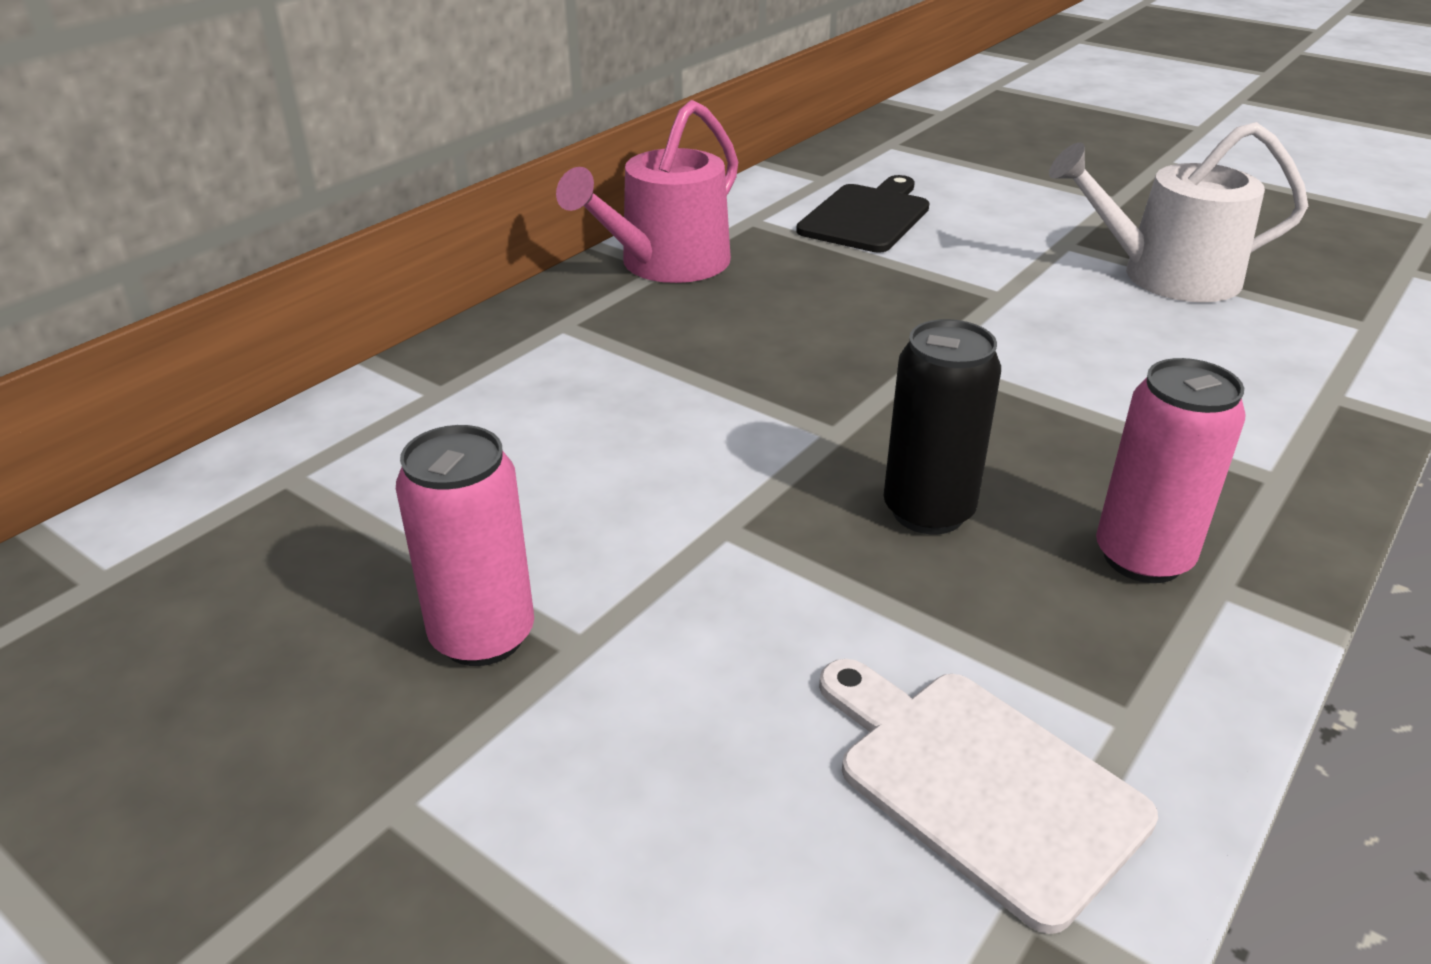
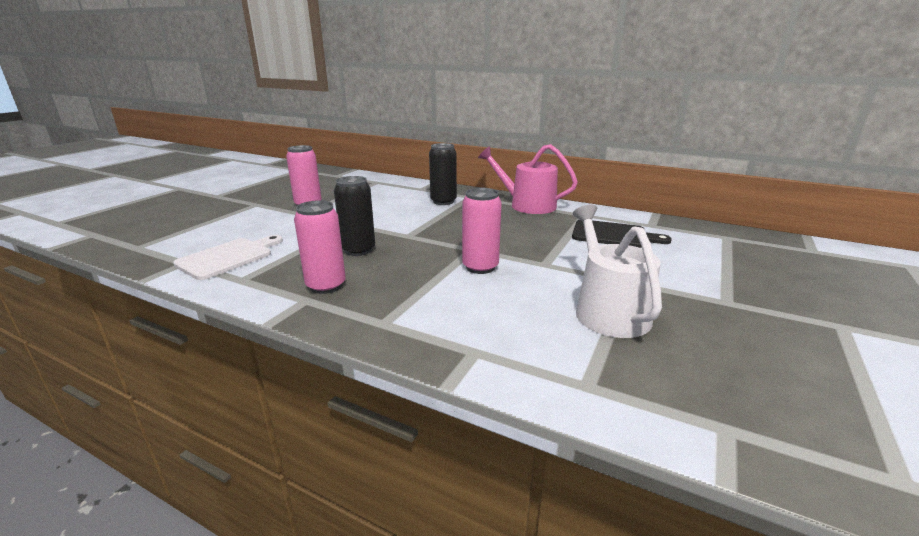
camera: 80 degrees right, 10 degrees down
(585, 365) = (443, 201): none -> black can
(1020, 358) = (480, 267): none -> pink can

